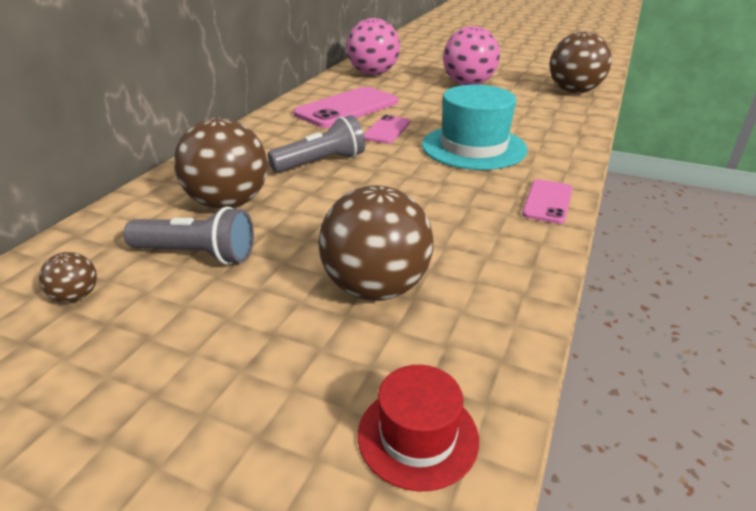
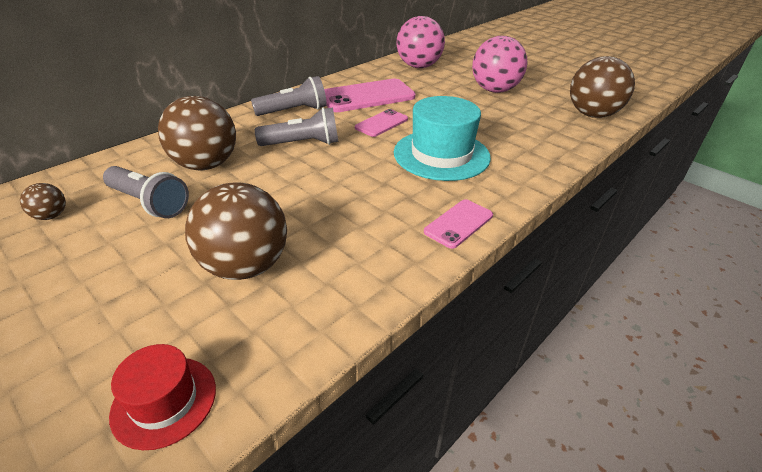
camera: 20 degrees right, 5 degrees up
(279, 134) = (294, 111): none -> grey flashlight

